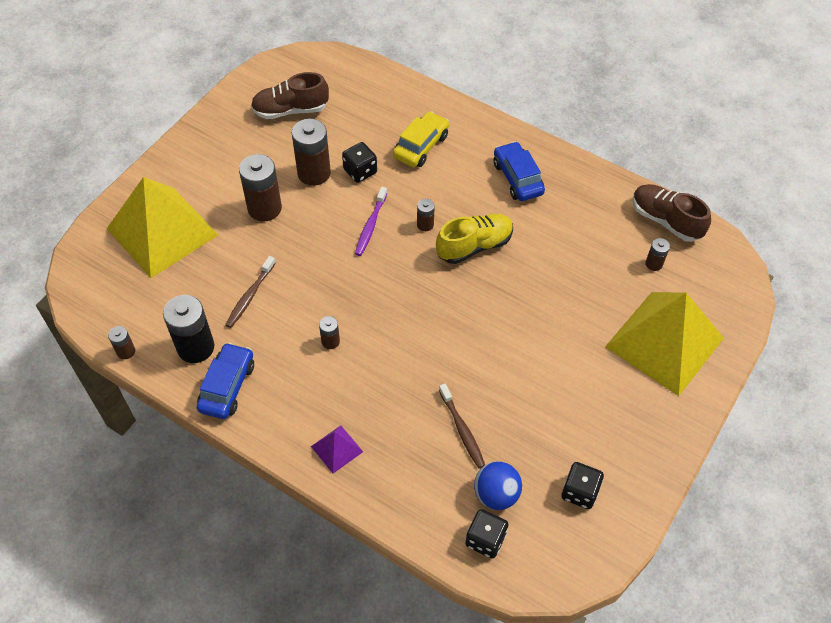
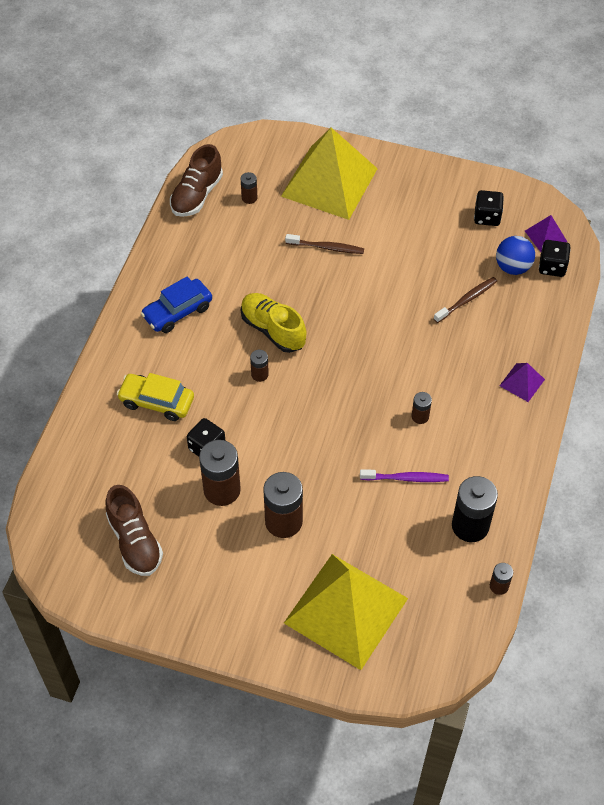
camera: 105 degrees left, 0 degrees up
(227, 386) = (499, 484): blue car -> none
(250, 296) = (396, 499): brown toothbrush -> brown toothbrush (326, 247)
(370, 225) = (275, 419): purple toothbrush -> purple toothbrush (406, 478)
(535, 550) = (545, 236): none -> purple pyramid

